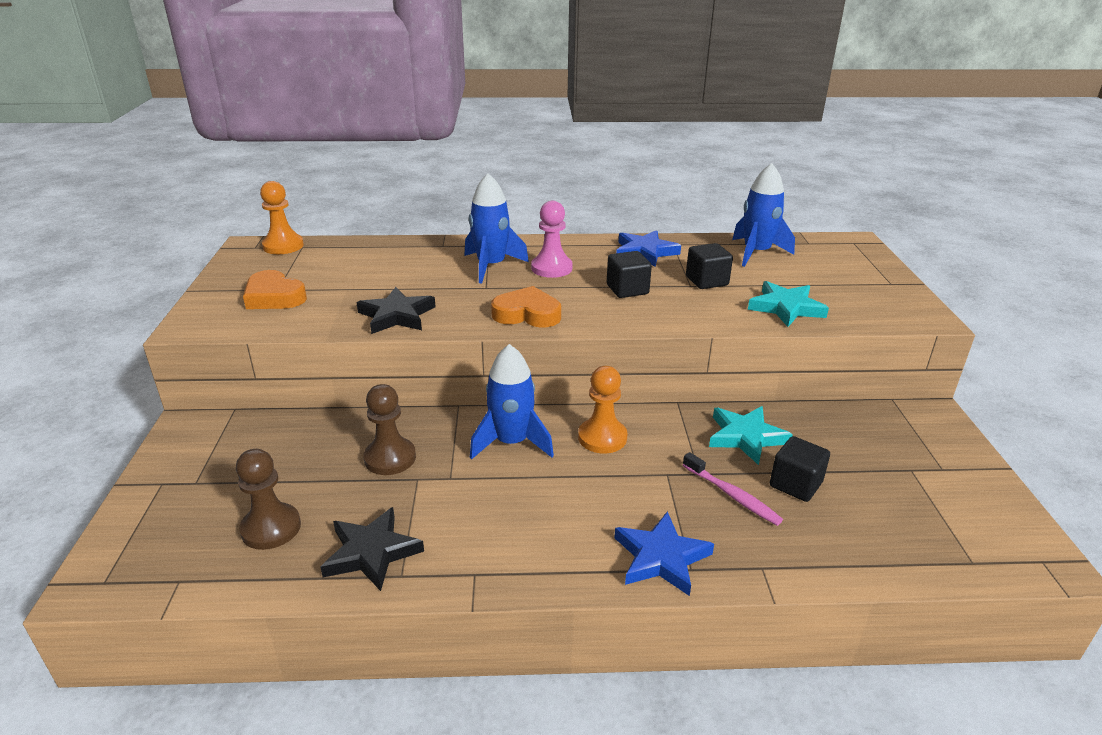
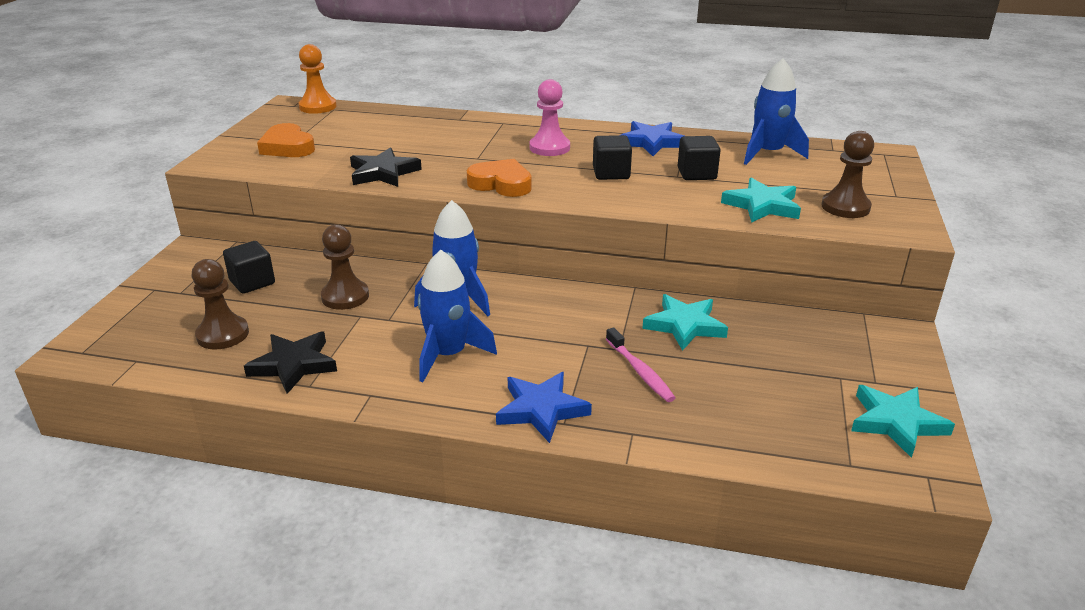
camera: 15 degrees right, 0 degrees up
(491, 266) = (493, 140): blue rocket -> blue rocket (448, 355)
(602, 437) = (543, 307): orange pawn -> none
(795, 484) = (709, 372): black cube -> black cube (252, 282)
(857, 300) = (845, 207): none -> brown pawn
(984, 509) = (896, 422): none -> turquoise star

